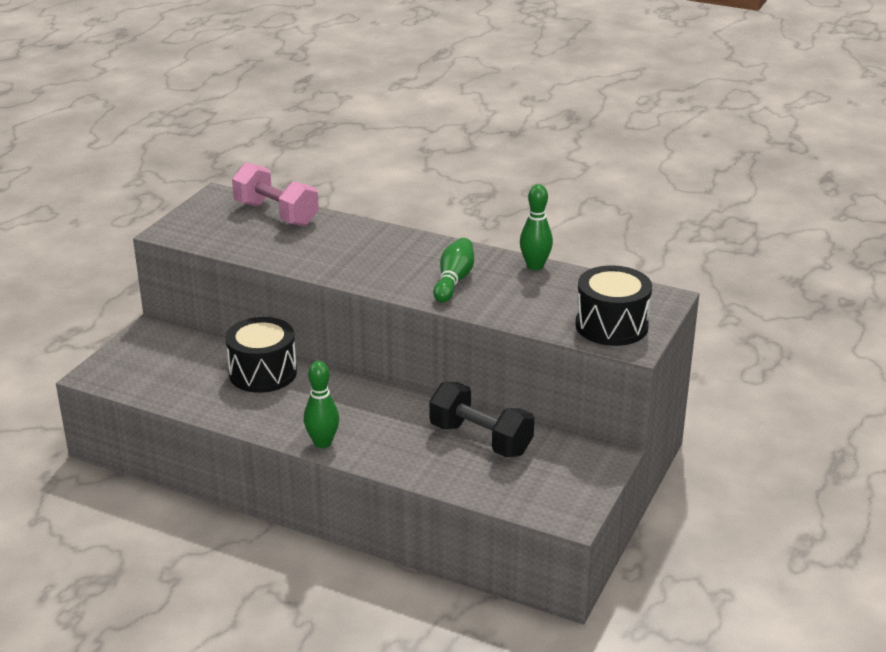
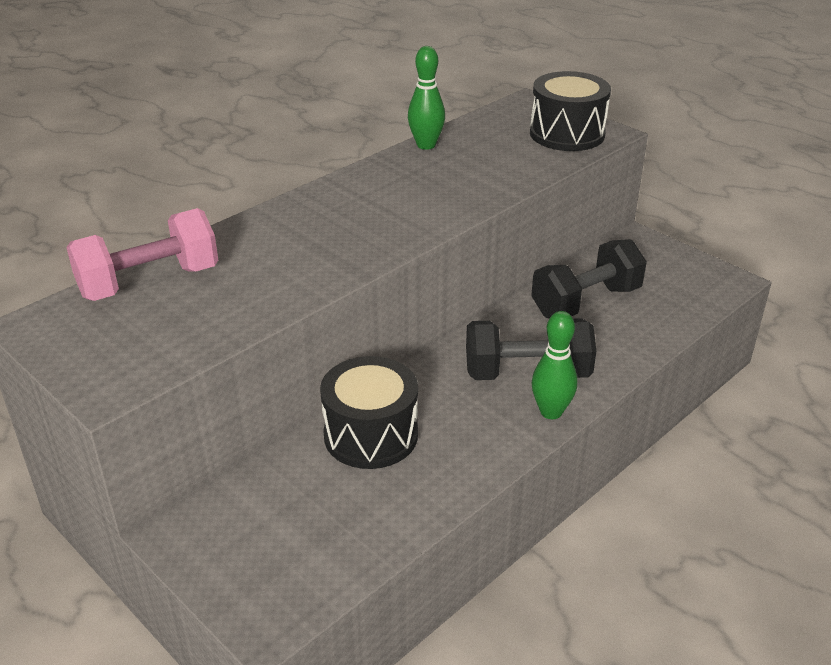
camera: 70 degrees left, 5 degrees up
(364, 425) = (527, 373): none -> black dumbbell
(454, 281) = (426, 193): green bowling pin -> none

